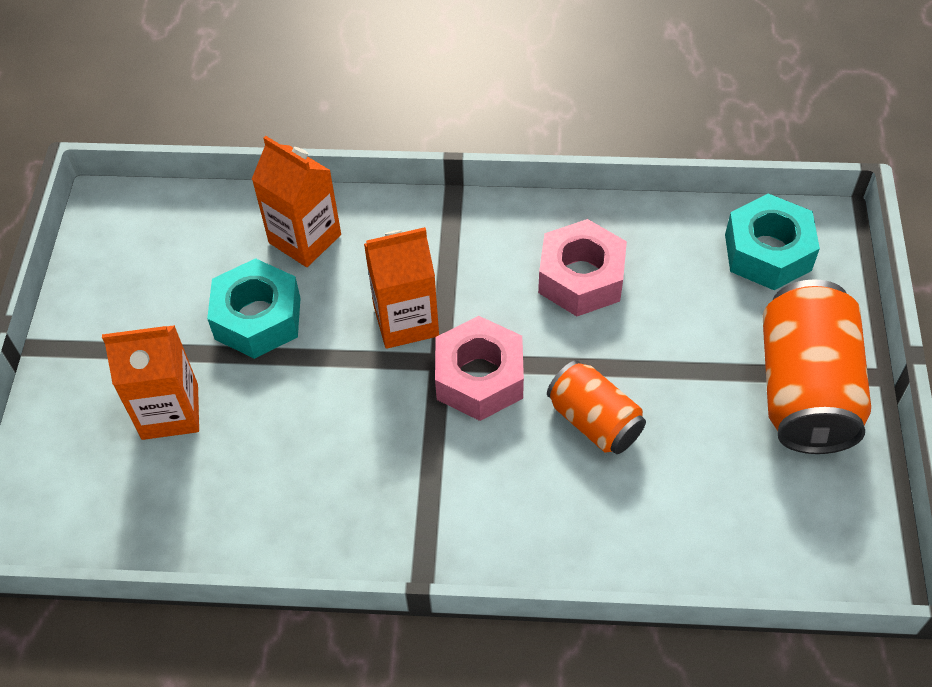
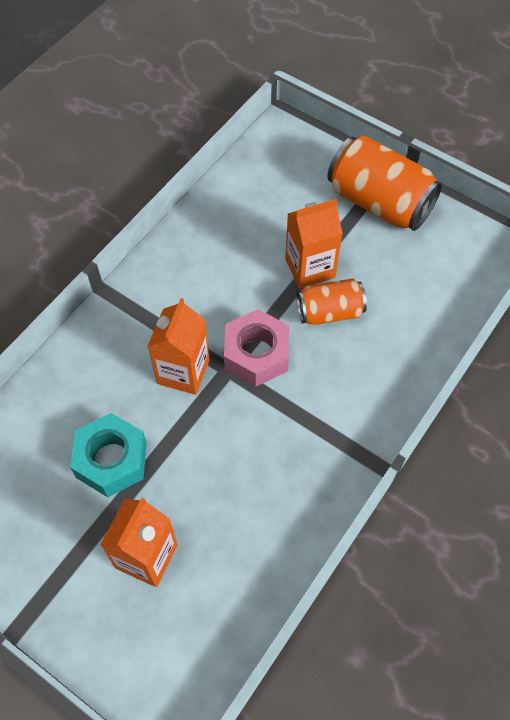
camera: 60 degrees left, 5 degrees up
(305, 239) = (68, 396): orange carton -> orange carton (310, 268)
(581, 278) = (225, 260): pink nut -> none
(767, 252) = (278, 162): turquoise nut -> none

